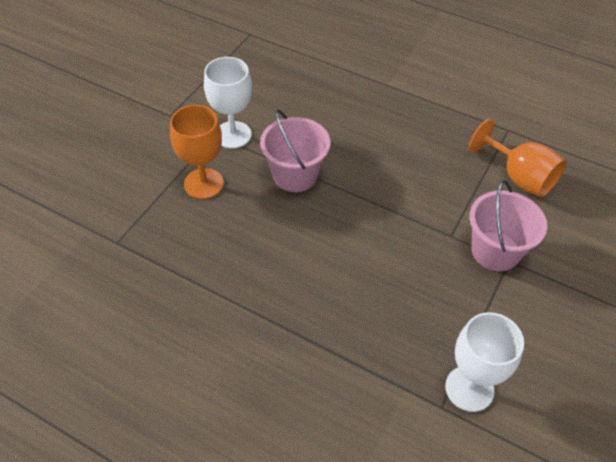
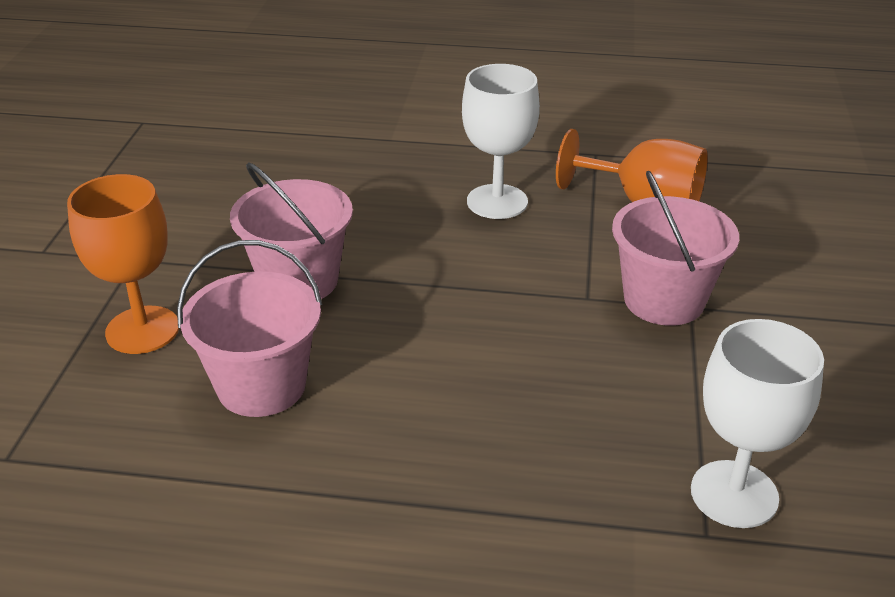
camera: 20 degrees left, 15 degrees down
(232, 135) = (167, 252): white goblet -> white goblet (497, 202)
(250, 238) = (261, 386): none -> pink bucket

